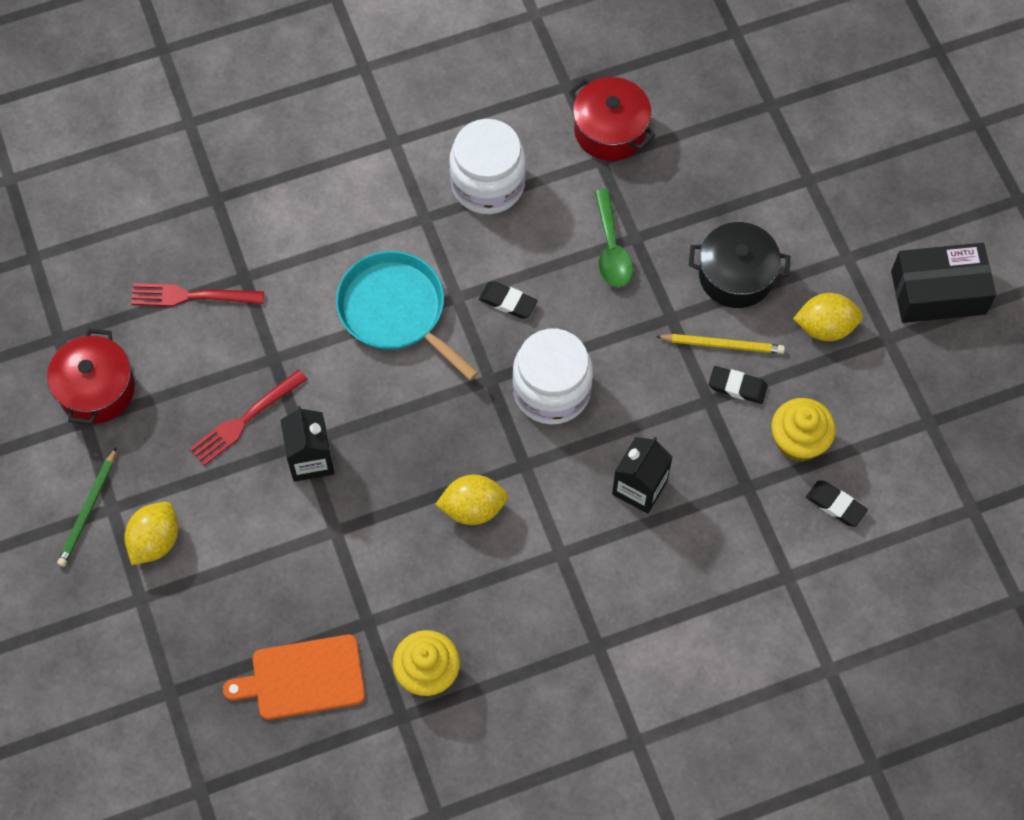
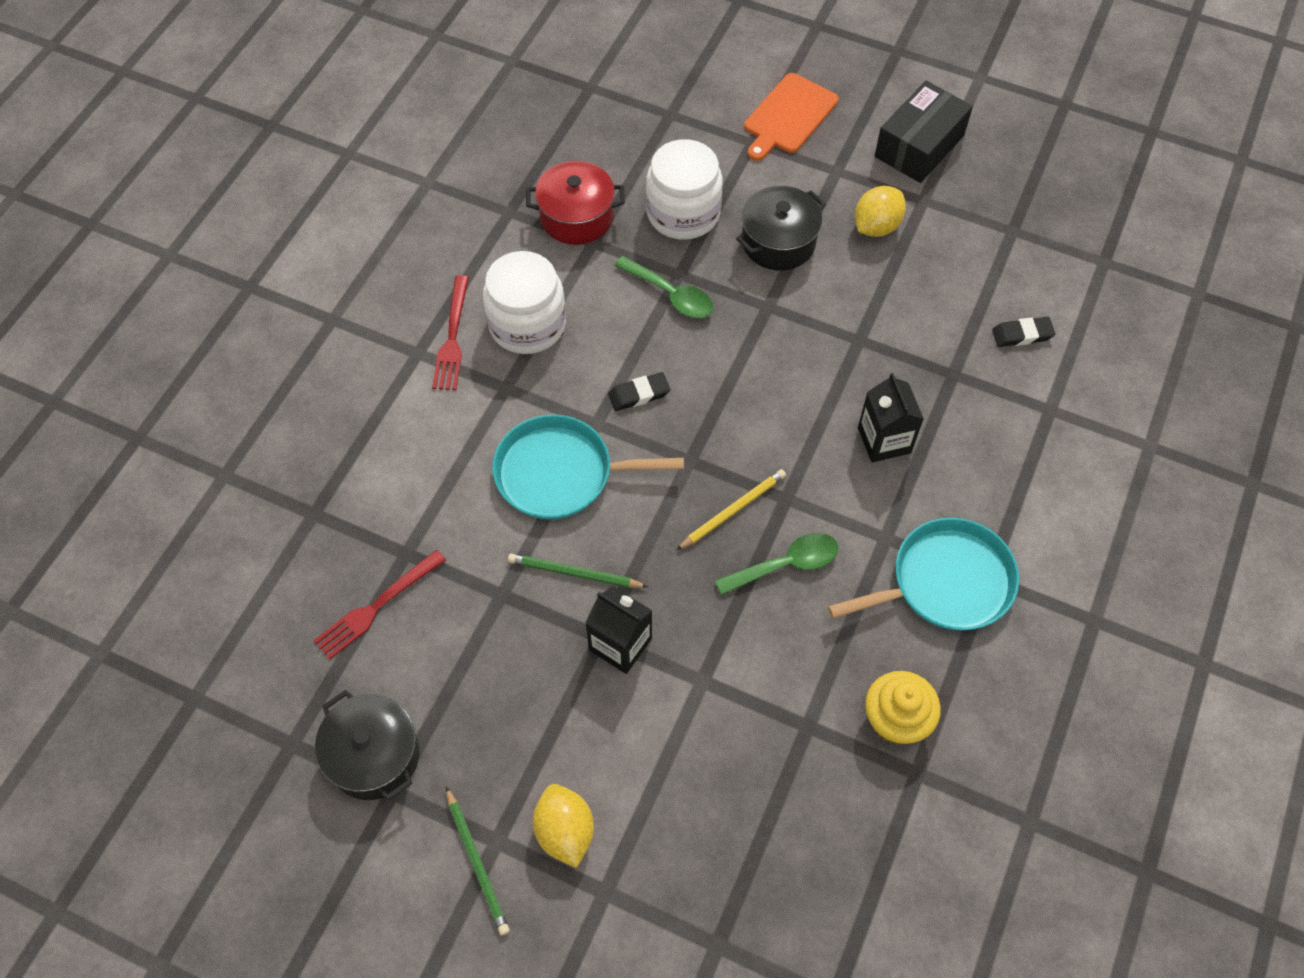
camera: 45 degrees left, 5 degrees down
(96, 389) = (374, 756): red pot -> black pot
(244, 420) = (532, 664): red fork -> red fork (452, 338)
(303, 678) = (809, 820): orange cutting board -> orange cutting board (788, 116)
(332, 387) = (574, 573): none -> green pencil
(473, 508) = (786, 564): yellow lemon -> green spoon
(551, 391) = (744, 429): white jar -> white jar (683, 213)
(564, 620) = (945, 582): none -> turquoise pan
(722, 345) = (824, 295): yellow pencil -> yellow pencil (733, 510)
(737, 387) = (867, 314): black eraser -> none
(798, 441) = (948, 314): yellow cupcake -> none

